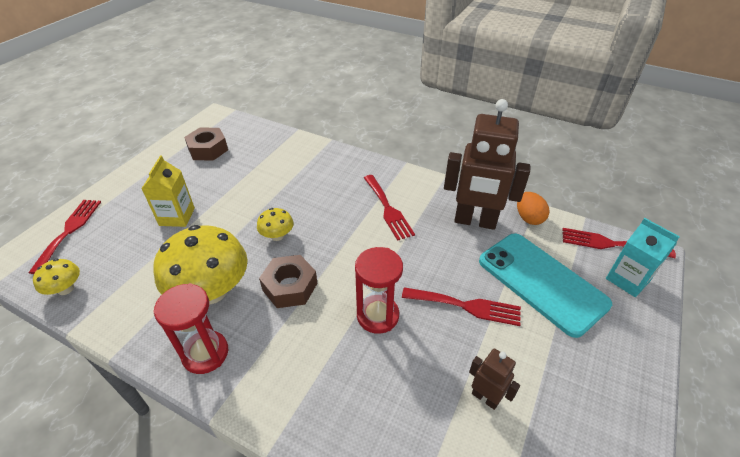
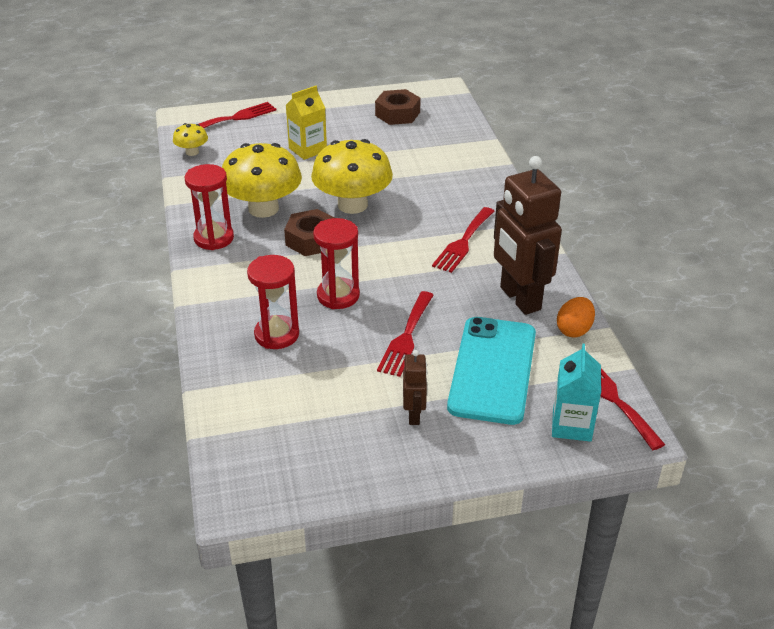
camera: 50 degrees right, 5 degrees down
(277, 236) = (352, 205): yellow mushroom -> yellow mushroom, size x2.12
(388, 393) = (276, 335): none -> red hourglass
(466, 306) = (406, 337): red fork -> red fork turned 45 degrees clockwise
(485, 397) = (327, 384): brown robot -> brown robot (414, 415)

